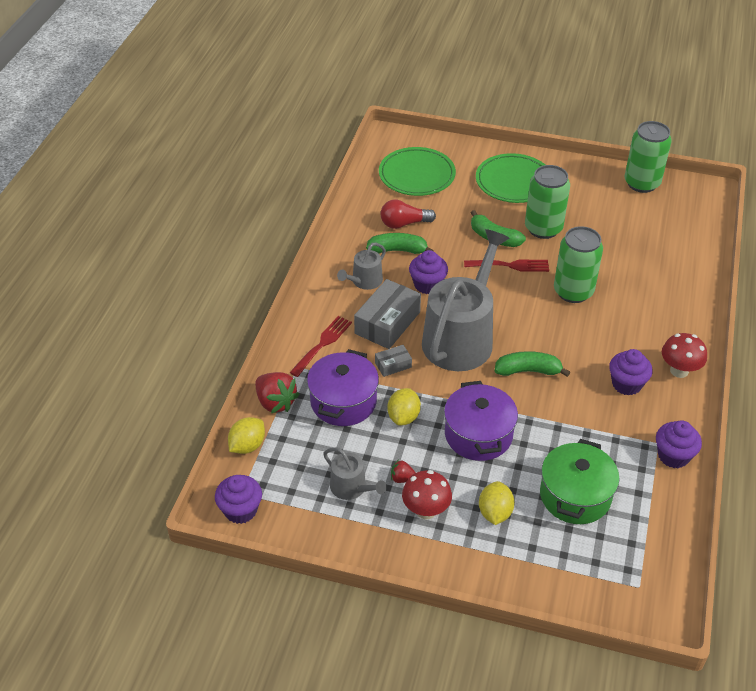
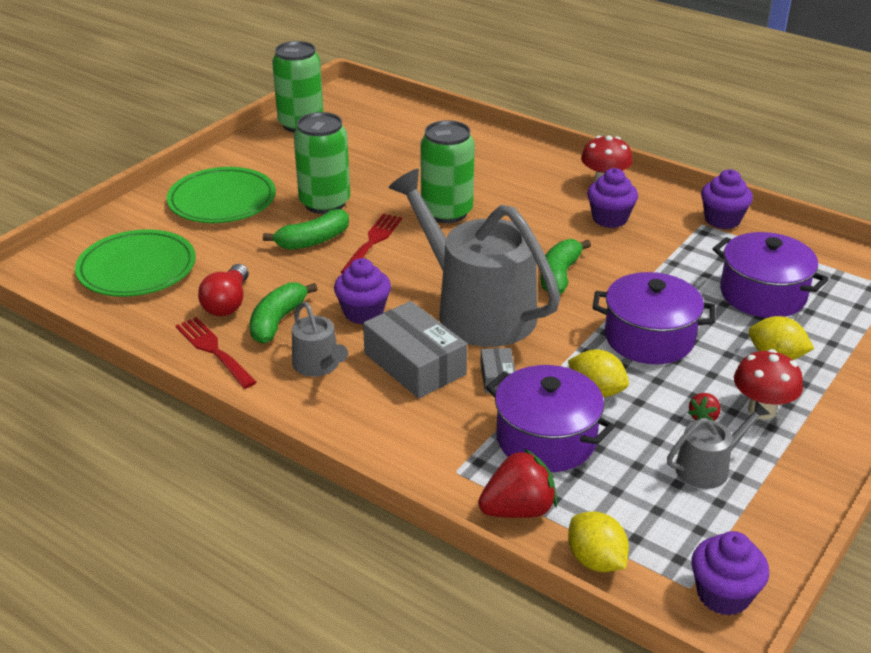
camera: 70 degrees left, 10 degrees down
(323, 344) = (422, 434): red fork -> red fork (213, 350)
(575, 496) = (762, 294): green pot -> purple pot

